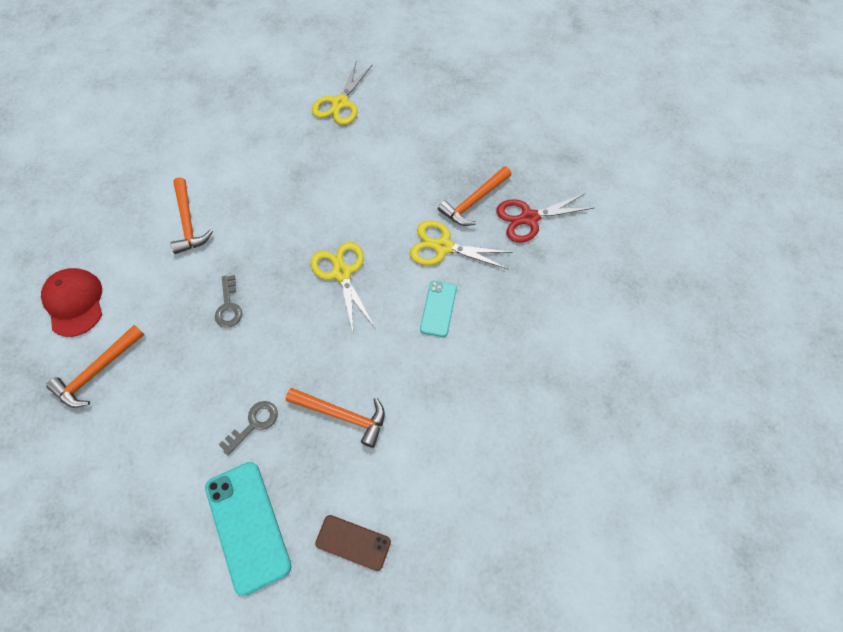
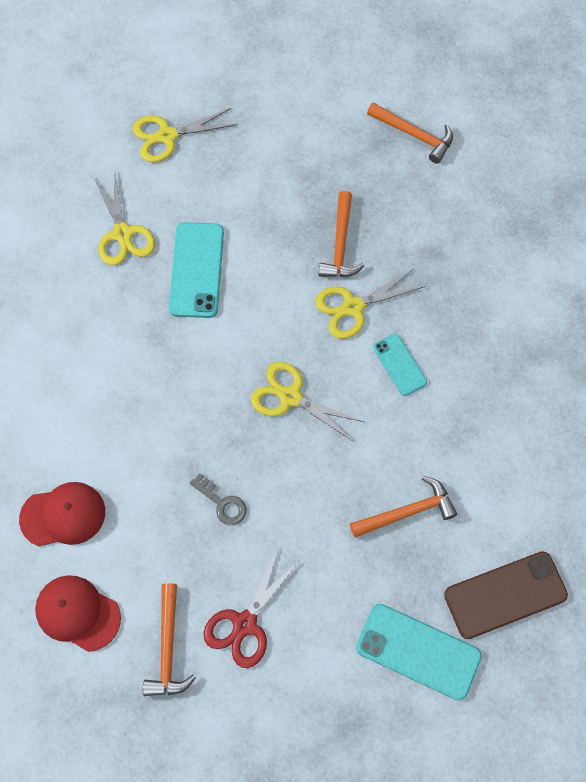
camera: 40 degrees left, 5 degrees up
(132, 237) = (63, 515): none -> red cap
(188, 222) = (101, 460): orange hammer -> orange hammer (414, 135)
(254, 424) = (345, 576): grey key -> none
(353, 542) = (505, 594): brown phone -> brown phone, size x1.69
(363, 153) = (197, 270): none -> turquoise phone
(425, 67) = (167, 136): none -> yellow scissors
(529, 218) = (400, 225): red scissors -> red scissors (245, 624)

